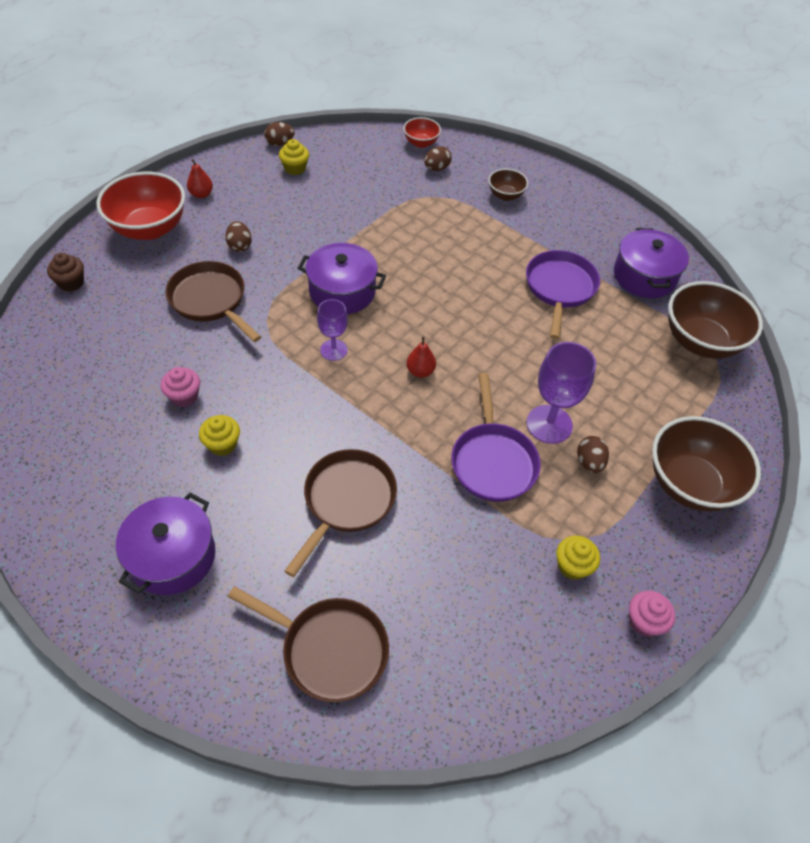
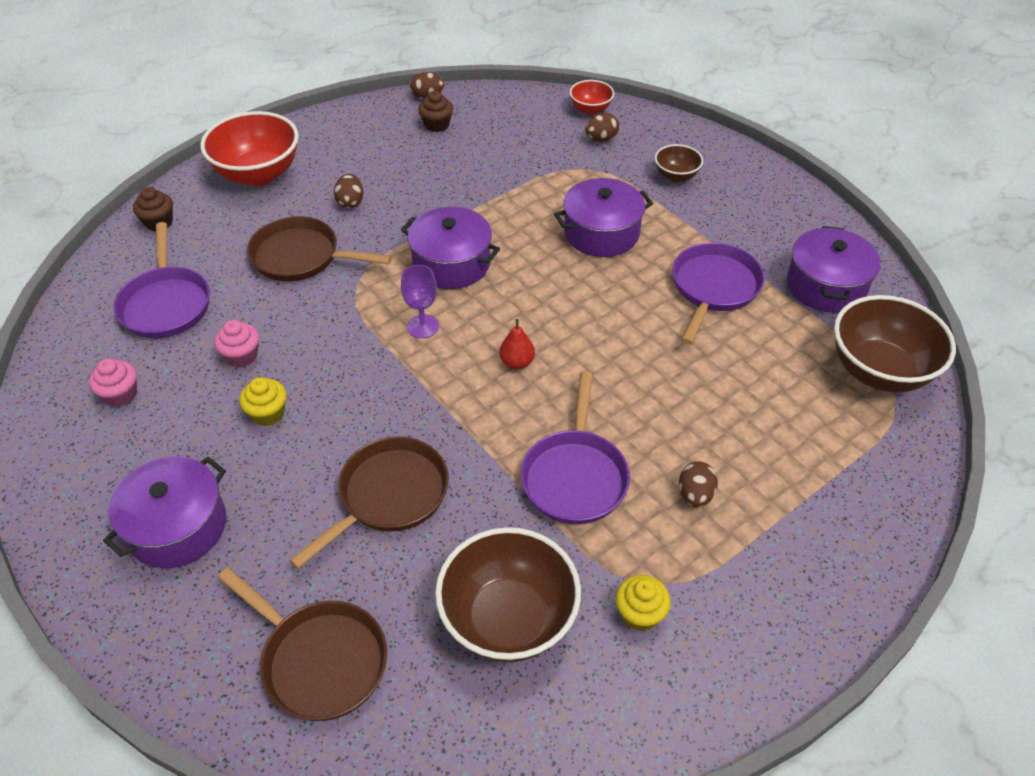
camera: 15 degrees right, 5 degrees down
(101, 358) = (166, 304): none -> purple pan
(201, 194) = (325, 143): red pear -> none
(210, 300) = (301, 257): brown pan -> brown pan turned 45 degrees counterclockwise
(295, 168) = (437, 125): yellow cupcake -> brown cupcake
(459, 251) = (601, 233): none -> purple pot
(549, 424) = (656, 443): purple goblet -> none
(644, 621) = (713, 696): pink cupcake -> pink cupcake (120, 394)
(689, 484) = (818, 539): brown bowl -> brown bowl (508, 619)

